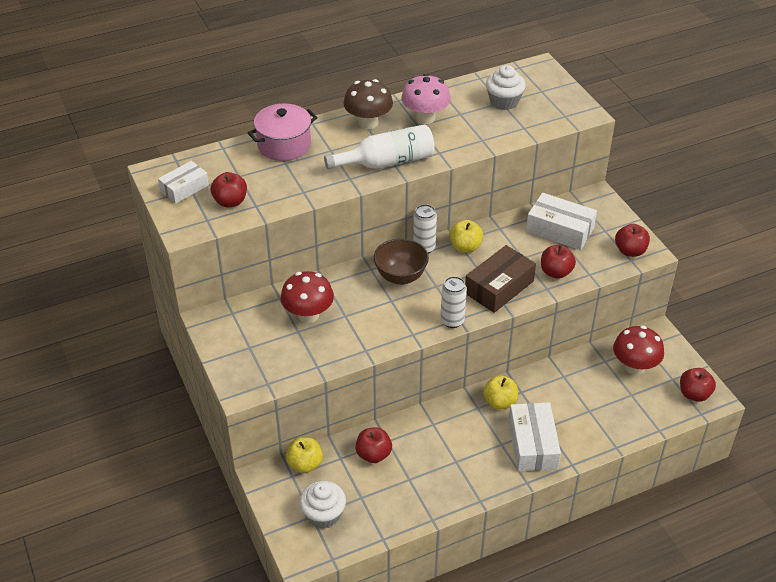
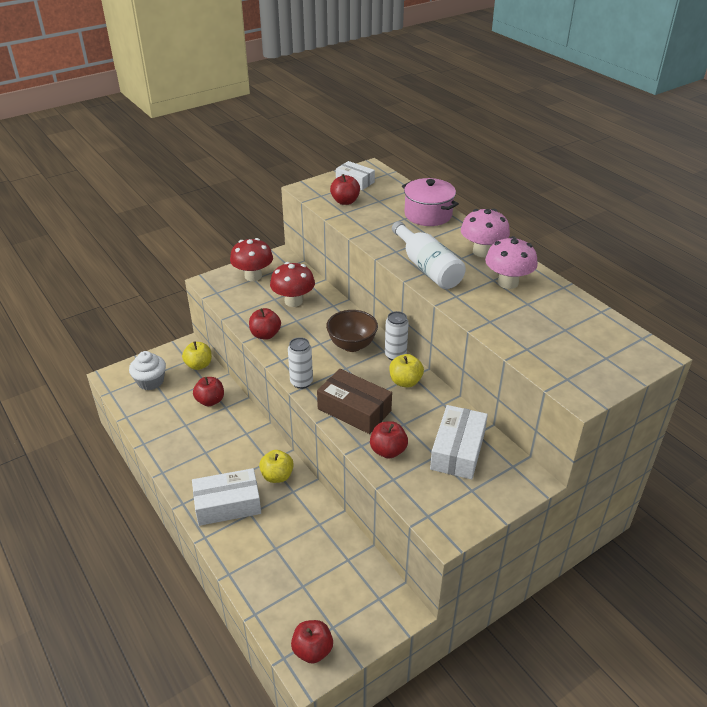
camera: 80 degrees right, 5 degrees down
(368, 122) = (482, 251): brown mushroom -> pink mushroom
(504, 101) = (567, 331): white cupcake -> none
(630, 251) = (443, 514): red apple -> red apple (265, 335)
(634, 366) = (345, 588): red mushroom -> red mushroom (253, 276)

